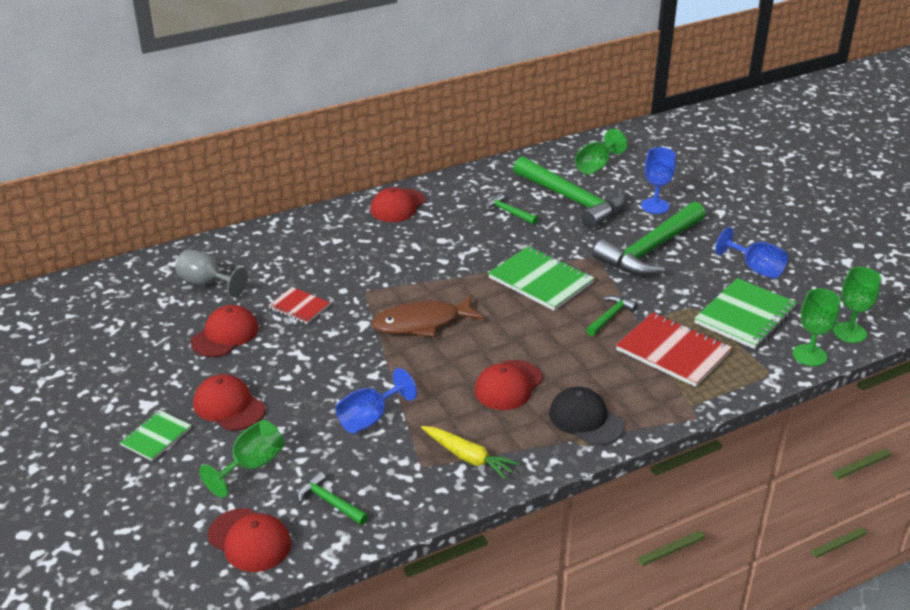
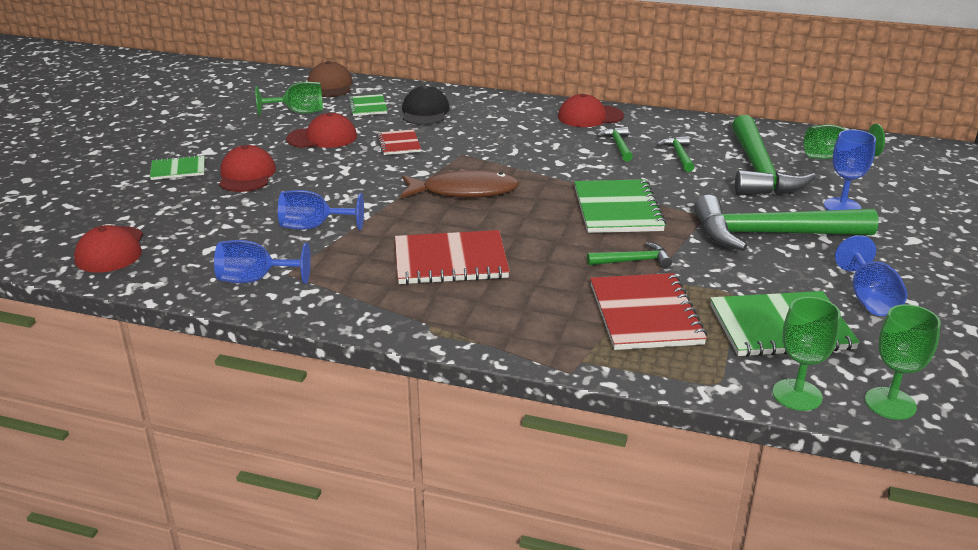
camera: 45 degrees right, 5 degrees down
(131, 278) = (330, 86): none -> brown cap
(207, 283) = (368, 107): grey goblet -> green notebook
(251, 466) = (193, 212): green goblet -> green goblet (298, 112)
(330, 502) = (193, 258): green hammer -> green hammer (618, 145)
(409, 487) = (255, 280): none -> blue goblet
(422, 323) = (464, 191): brown fish -> brown fish turned 150 degrees clockwise
(468, 457) = (329, 287): yellow carrot -> none
(508, 385) = (450, 261): red cap -> red notebook
(585, 419) = (466, 316): black cap -> black cap (425, 112)

